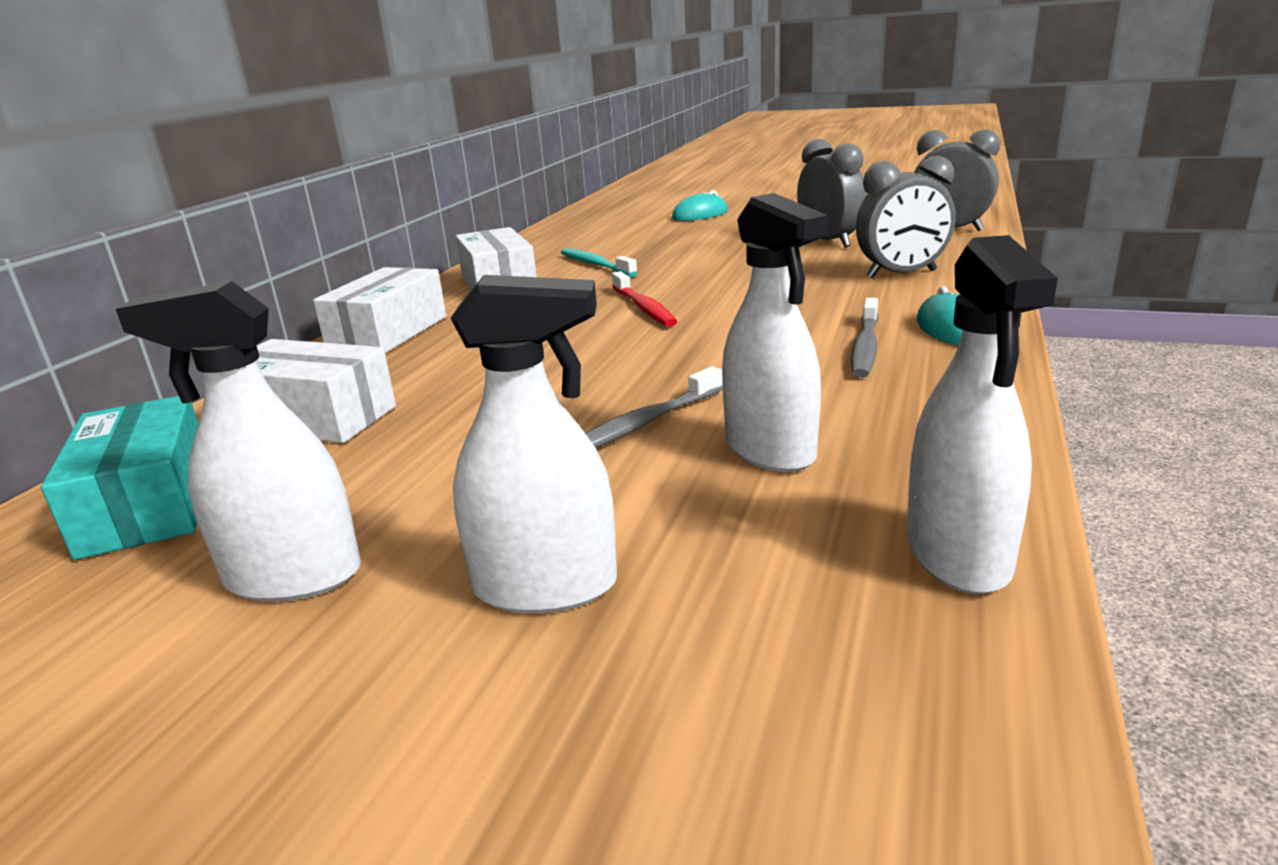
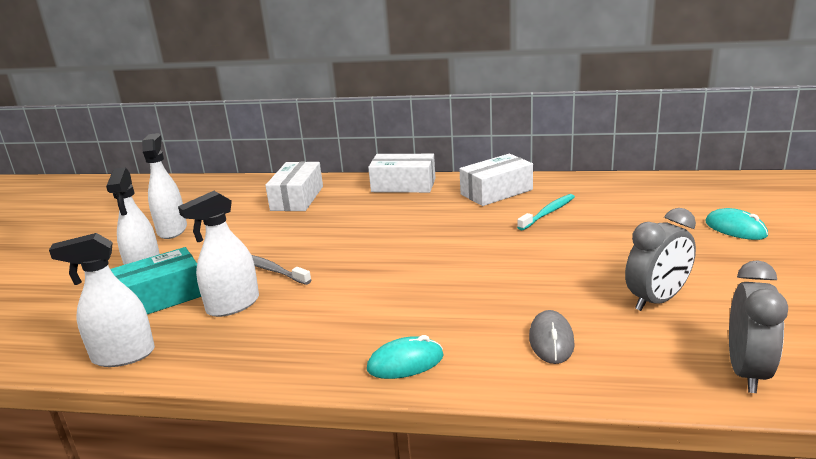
camera: 80 degrees right, 0 degrees up
(148, 504) = (231, 193): turquoise box -> turquoise box (160, 298)
(644, 308) = (449, 244): red toothbrush -> none
(865, 347) = (370, 327): grey toothbrush -> none
(901, 274) = (551, 341): grey clock -> grey mouse

